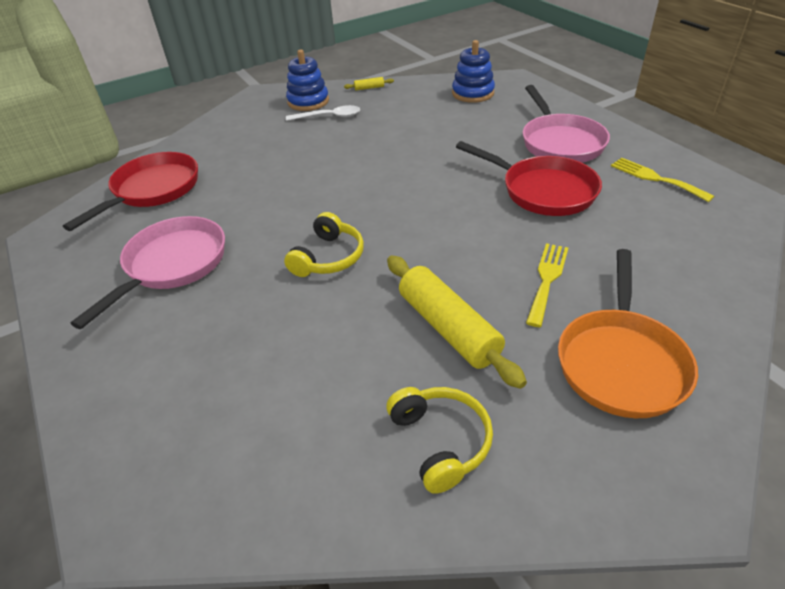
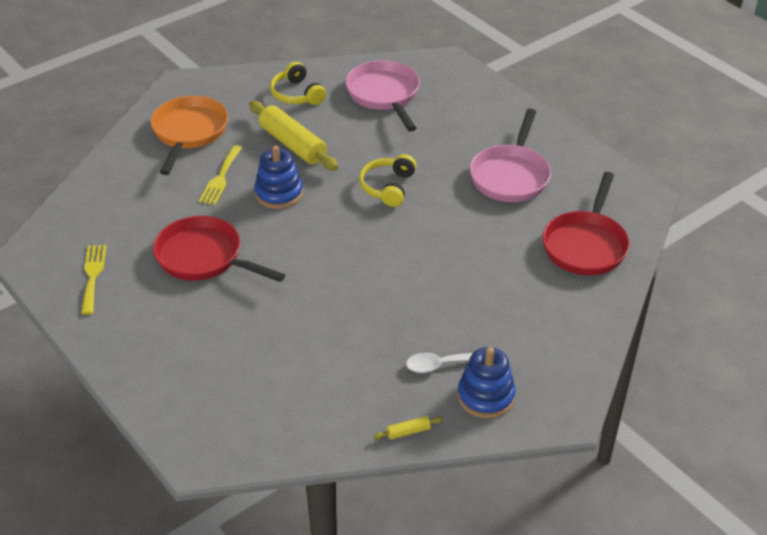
camera: 170 degrees right, 0 degrees up
(473, 93) = (259, 420): blue stacking toy -> blue stacking toy (279, 193)
(560, 142) = (169, 324): pink pan -> pink pan (384, 95)
(656, 178) = (93, 276): yellow fork -> yellow fork turned 135 degrees counterclockwise

